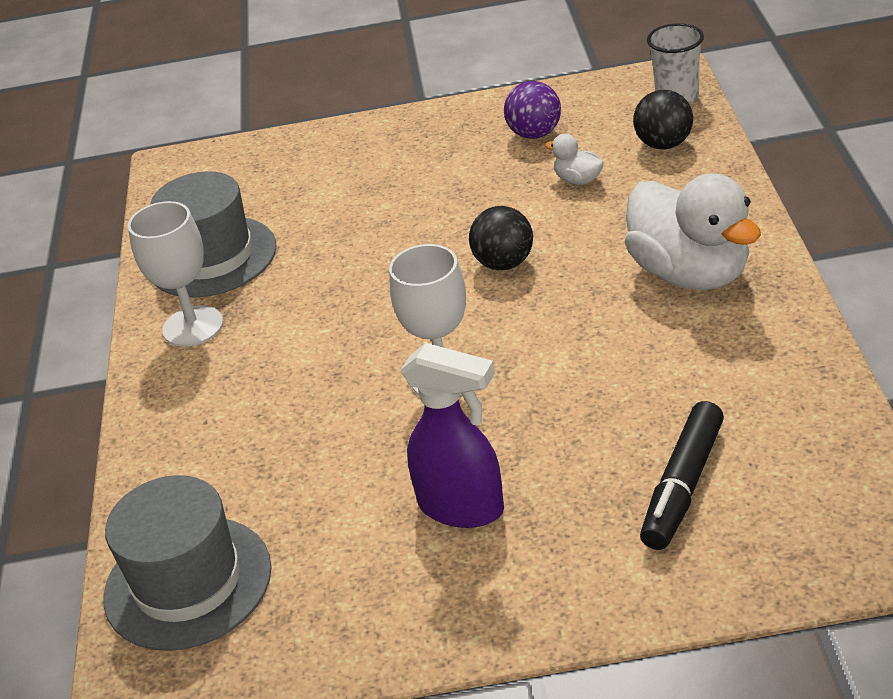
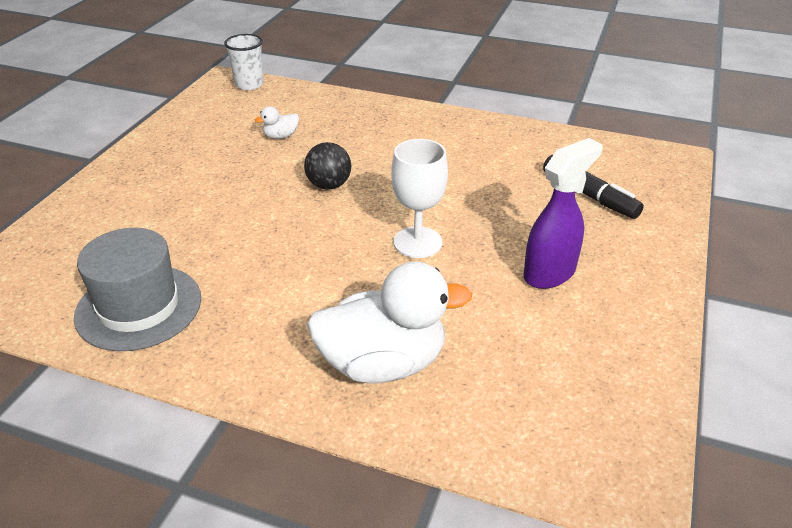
camera: 70 degrees left, 0 degrees up
(188, 582) = (534, 427): grey hat -> none
(193, 326) = (219, 342): white goblet -> none
(535, 134) = (210, 133): purple ball -> none
(664, 144) = (287, 102): black ball -> none
(690, 273) = (416, 135): white duck -> white duck (383, 363)

